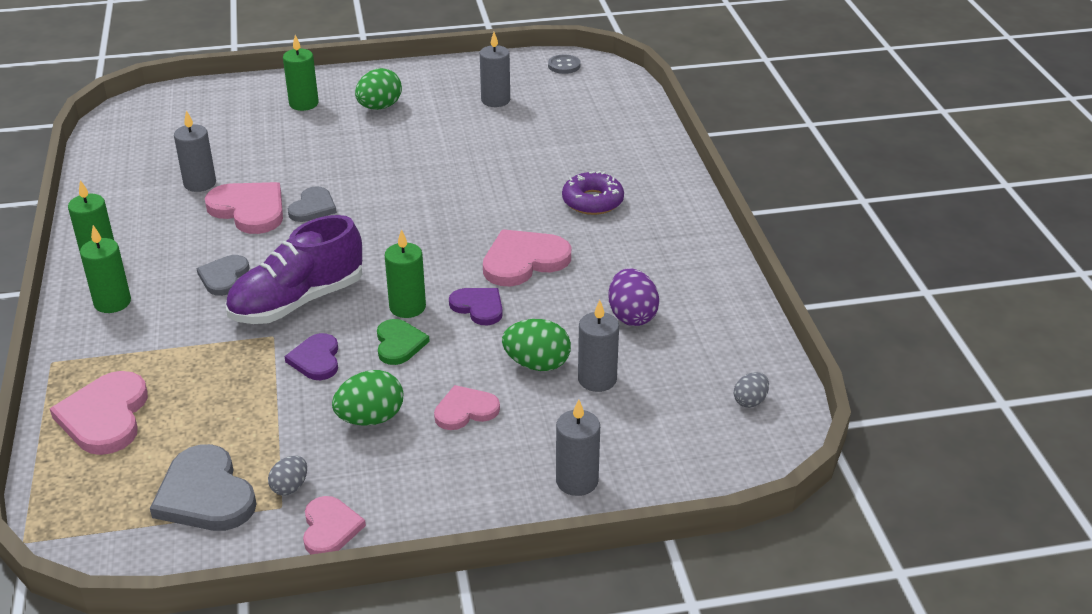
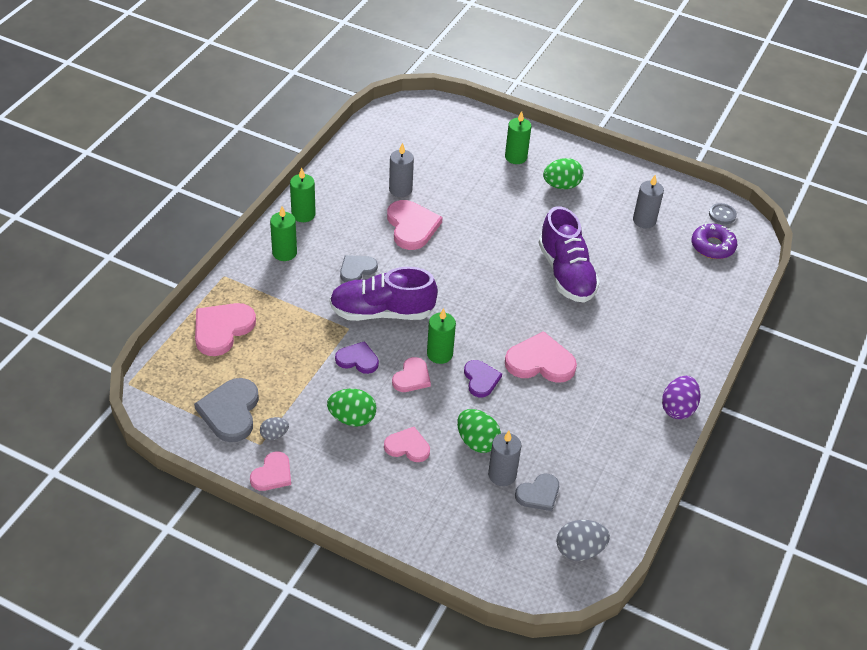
camera: 35 degrees right, 10 degrees up
(313, 207) = (450, 246): grey heart -> grey heart (538, 494)
(316, 359) = (357, 359): purple heart -> purple heart turned 75 degrees clockwise
(399, 344) = (412, 377): green heart -> pink heart
(466, 175) = (566, 273): none -> purple shoe
(577, 481) = (425, 534): grey candle -> none
(592, 201) = (629, 341): purple donut -> purple donut (712, 246)
(632, 316) = (567, 444): purple egg -> purple egg (678, 408)
(750, 401) = (579, 550): grey egg -> grey egg, size x1.69

